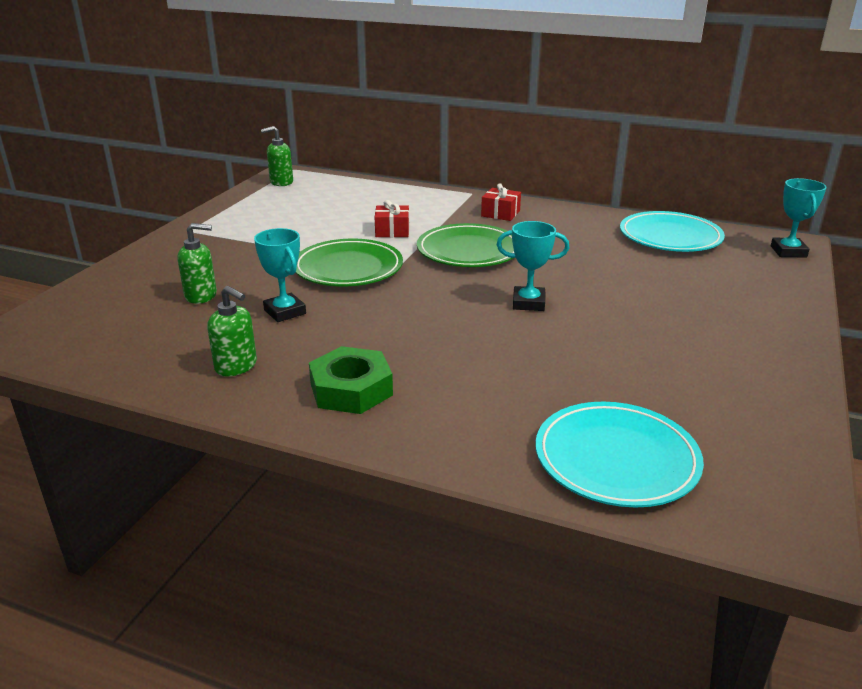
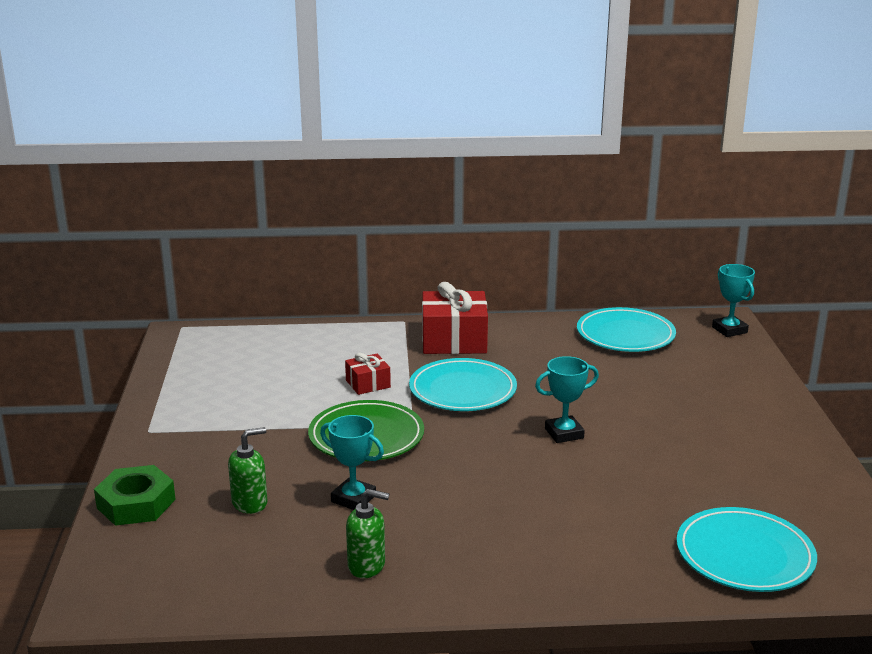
camera: 25 degrees left, 5 degrees down
(281, 182) = (186, 347): green soap dispenser -> none
(351, 389) = (492, 557): green nut -> green nut (136, 504)
(469, 251) = (462, 390): green plate -> turquoise plate
(500, 213) = (454, 340): red gift -> red gift, size x1.92

